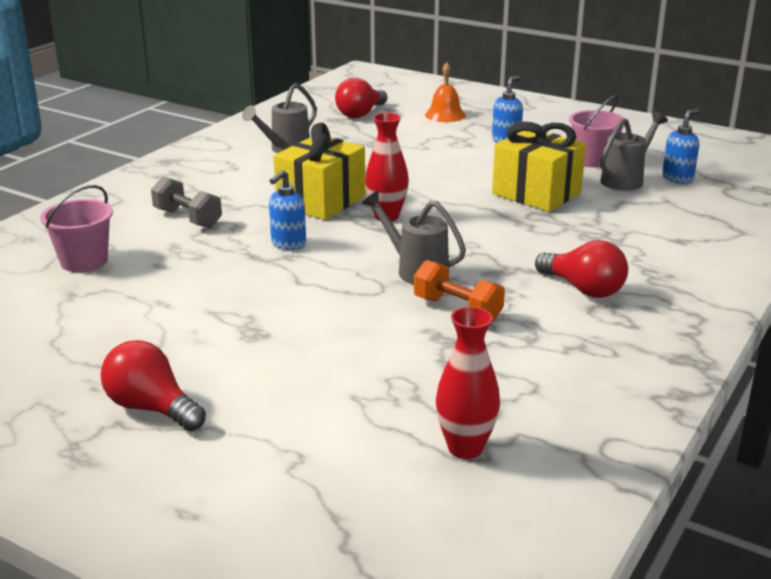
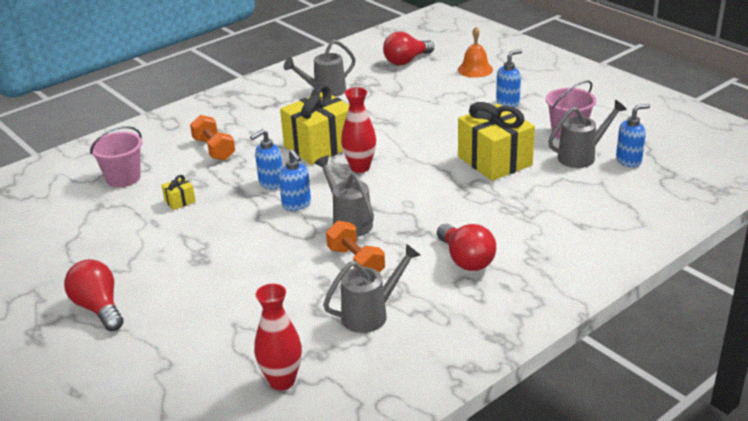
camera: 20 degrees right, 5 degrees up
(181, 276) = (180, 201): none -> yellow gift
(187, 218) = (214, 149): grey dumbbell -> orange dumbbell
(338, 261) = (297, 205): none -> blue soap dispenser
(518, 359) = (371, 314): none -> grey watering can

